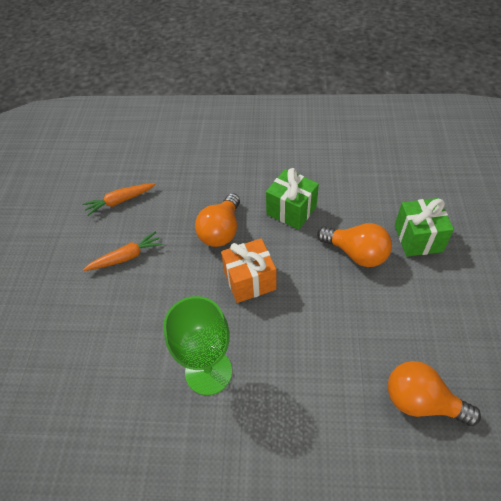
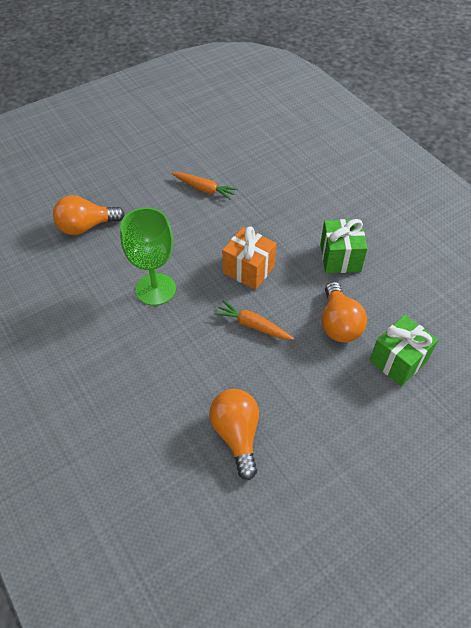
camera: 50 degrees right, 0 degrees up
(120, 201) = (247, 155): orange carrot -> orange carrot (252, 325)
(221, 231) = (277, 226): orange light bulb -> orange light bulb (86, 226)

